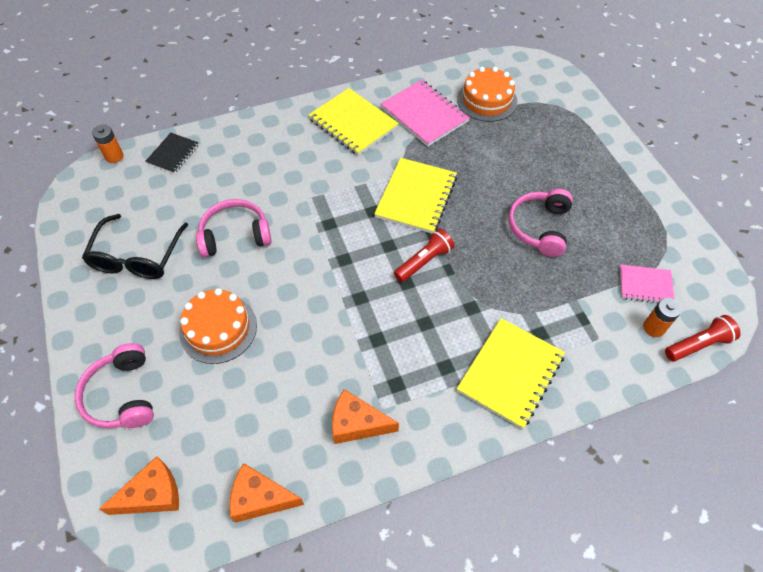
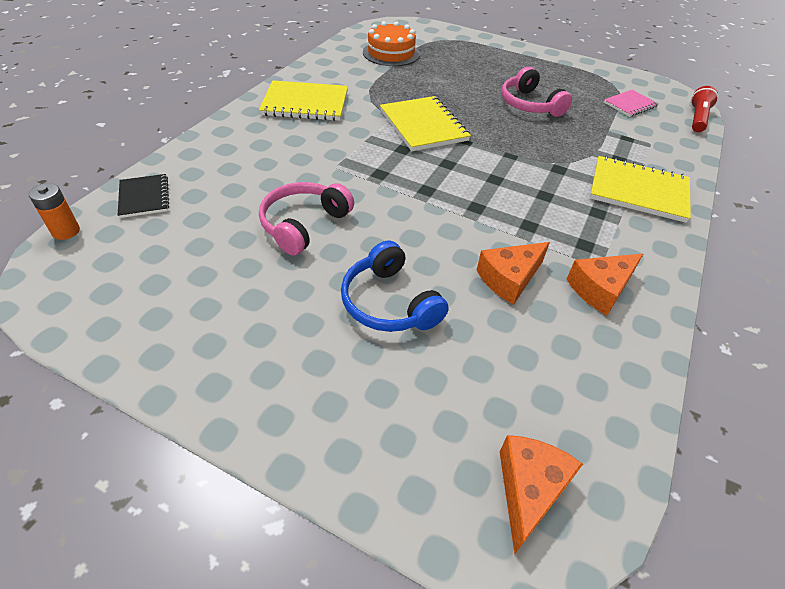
camera: 45 degrees left, 10 degrees down
(122, 395) = (369, 428): pink headphones -> none
(137, 257) = (215, 299): black glasses -> none
(218, 329) = (389, 302): orange cake -> blue headphones
(260, 498) = (618, 403): orange cheese -> orange cheese (509, 279)
(424, 114) = (356, 77): pink notebook -> none
(424, 261) = (487, 160): red flashlight -> none
(510, 373) = (638, 191): yellow notebook -> yellow notebook turned 60 degrees counterclockwise
(653, 328) = (666, 122): orange battery -> none

